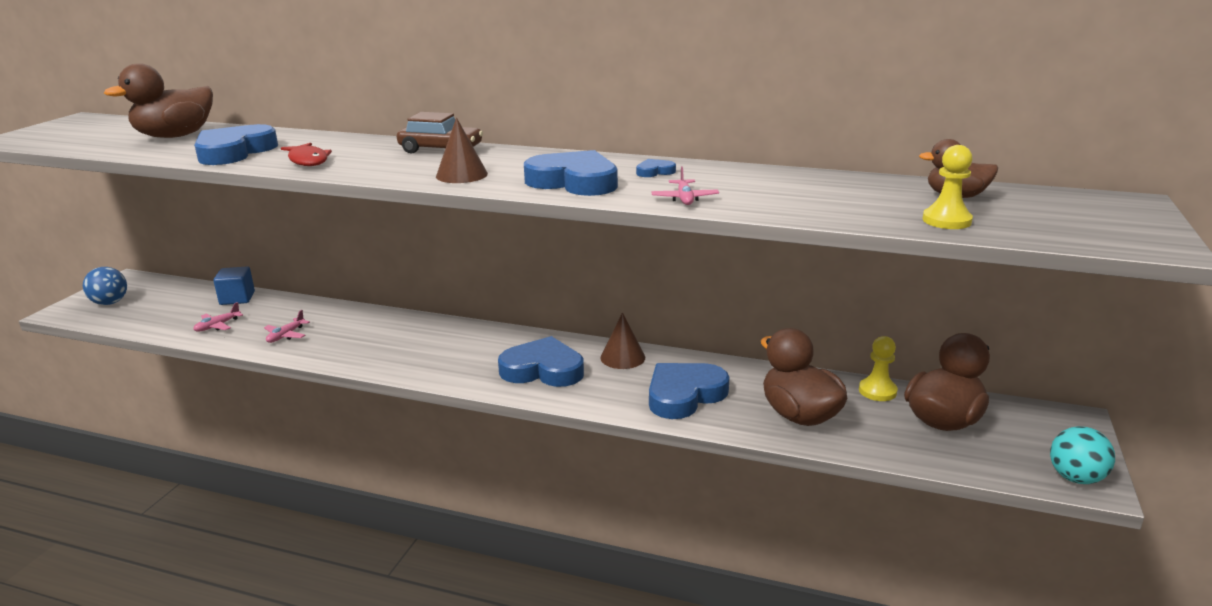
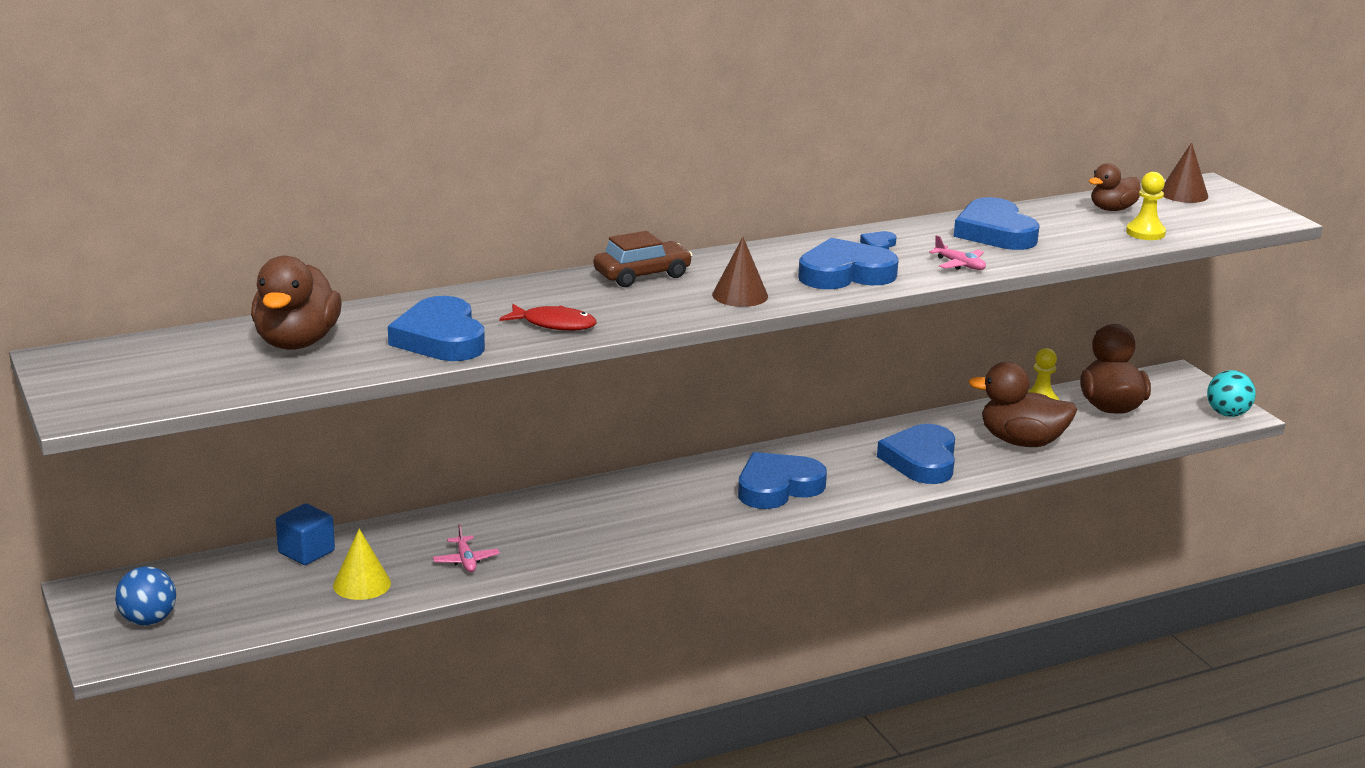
camera: 45 degrees left, 0 degrees up
(217, 326) = (362, 584): pink plane -> yellow cone
(622, 357) = (820, 451): brown cone -> brown cone (1183, 194)
(783, 186) = (995, 232): none -> blue heart

